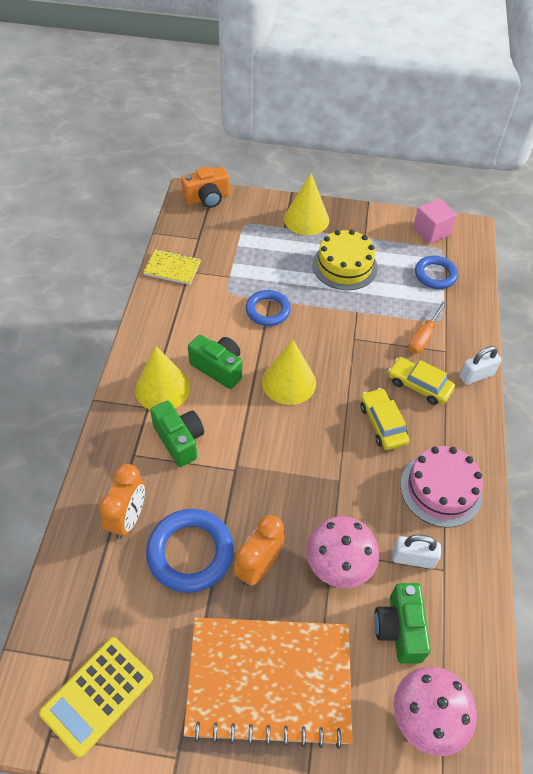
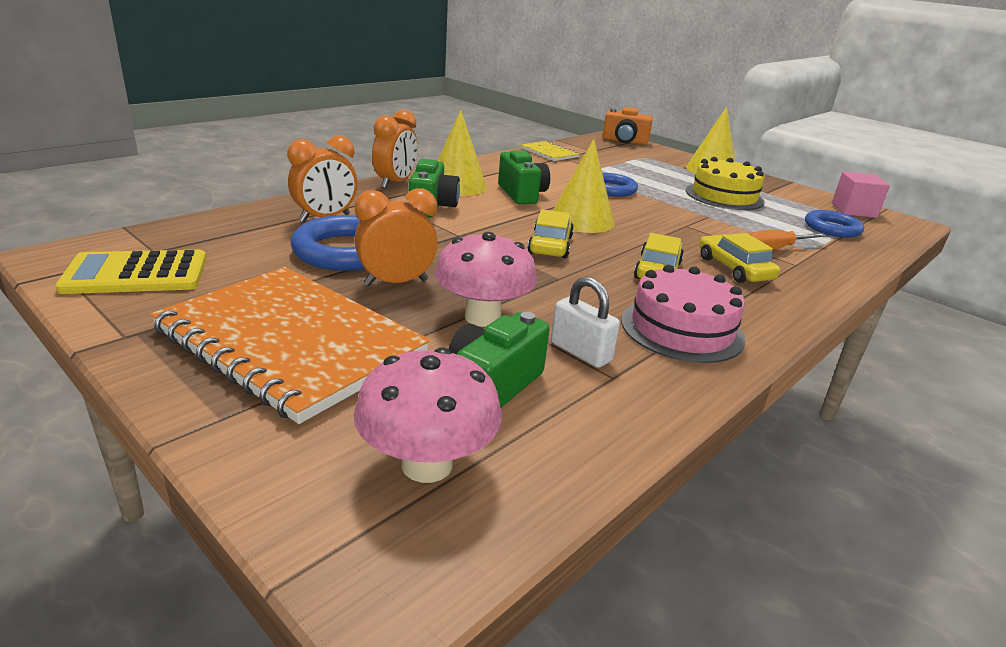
camera: 35 degrees right, 25 degrees down
(116, 420) = (395, 183): none -> orange clock
(300, 438) = (550, 245): none -> yellow car
(476, 375) = (822, 288): white padlock -> none

